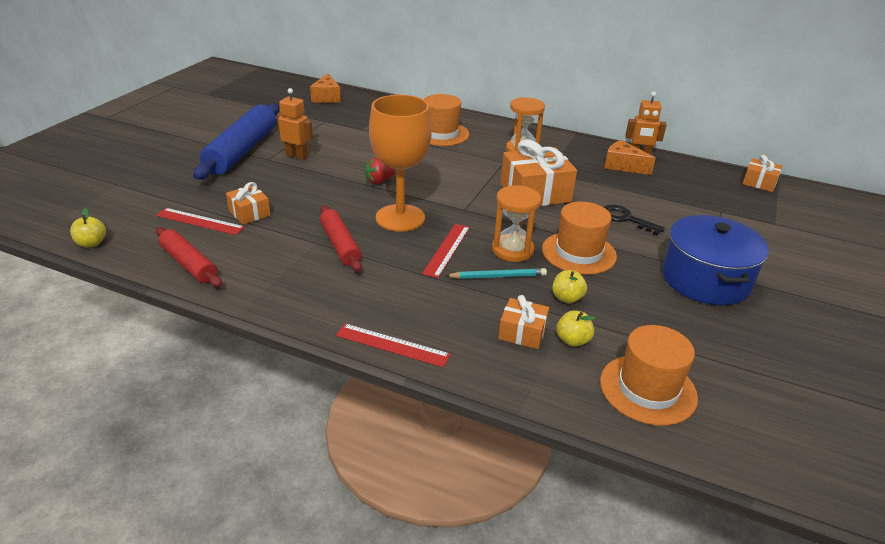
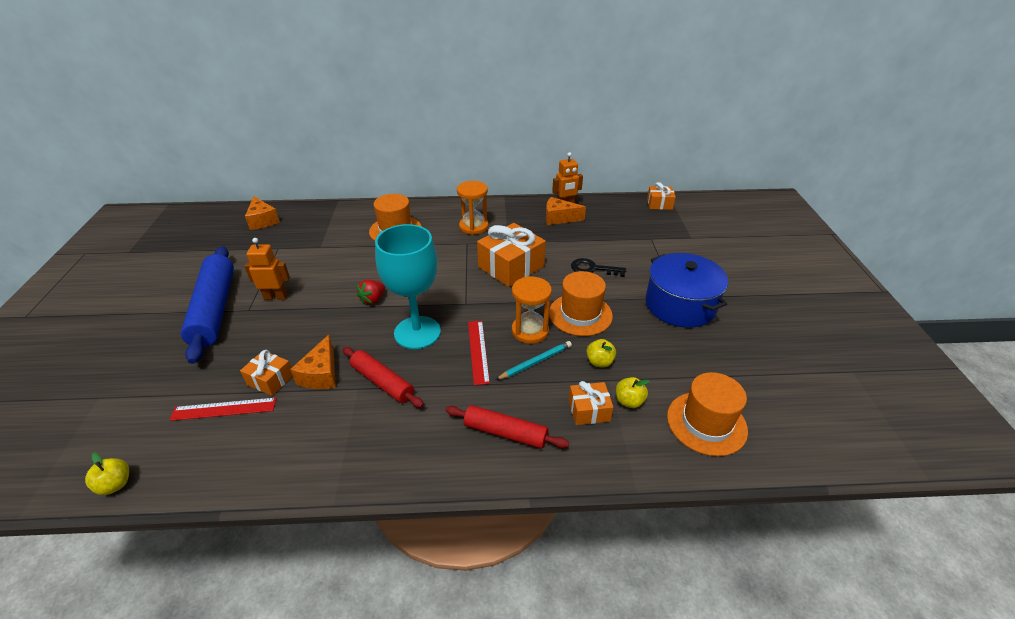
camera: 25 degrees left, 5 degrees up
(189, 264) = (245, 465): red rolling pin -> red rolling pin (505, 433)
(293, 222) = (321, 374): none -> orange cheese
(392, 345) = (497, 471): red ruler -> none
(400, 218) = (417, 332): orange goblet -> turquoise goblet

